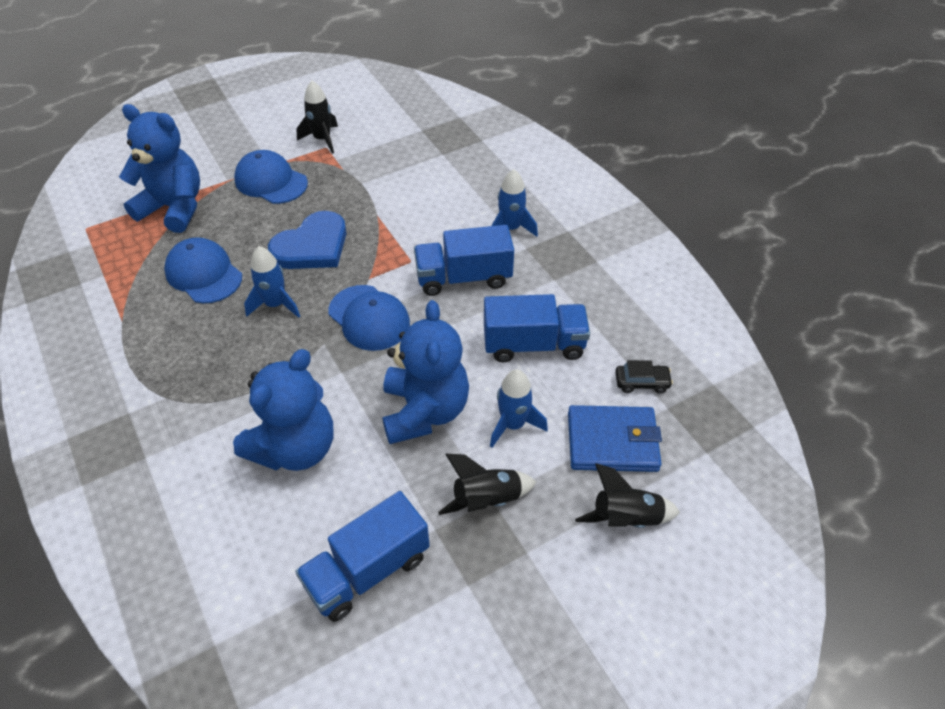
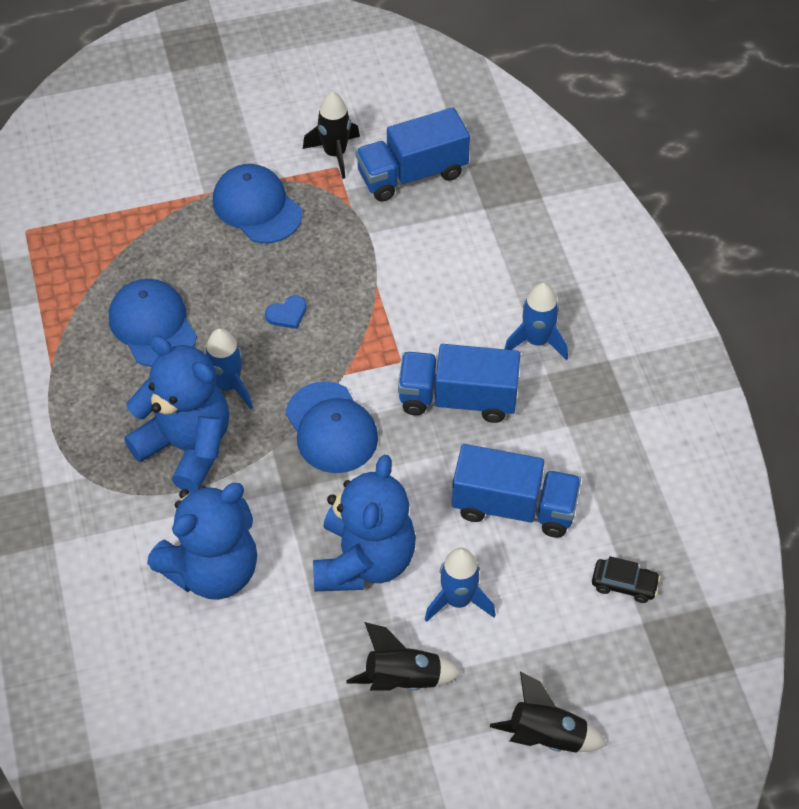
camera: 15 degrees right, 5 degrees up
(174, 208) = (133, 223): blue teddy bear -> blue teddy bear (187, 446)
(312, 246) = (287, 314): blue heart -> blue heart, size x0.42
(367, 570) = (258, 723): blue truck -> blue truck (412, 174)
(612, 441) = (563, 647): blue wallet -> none

